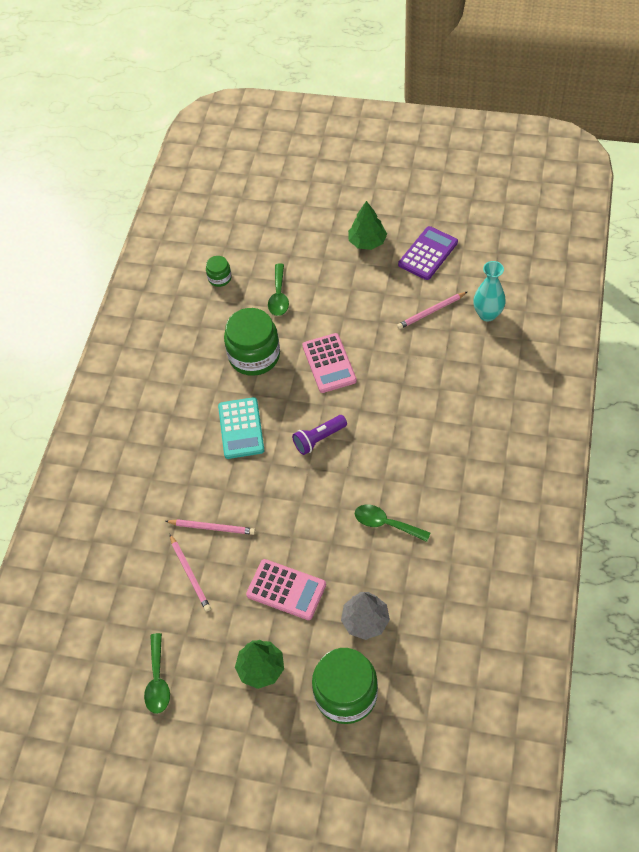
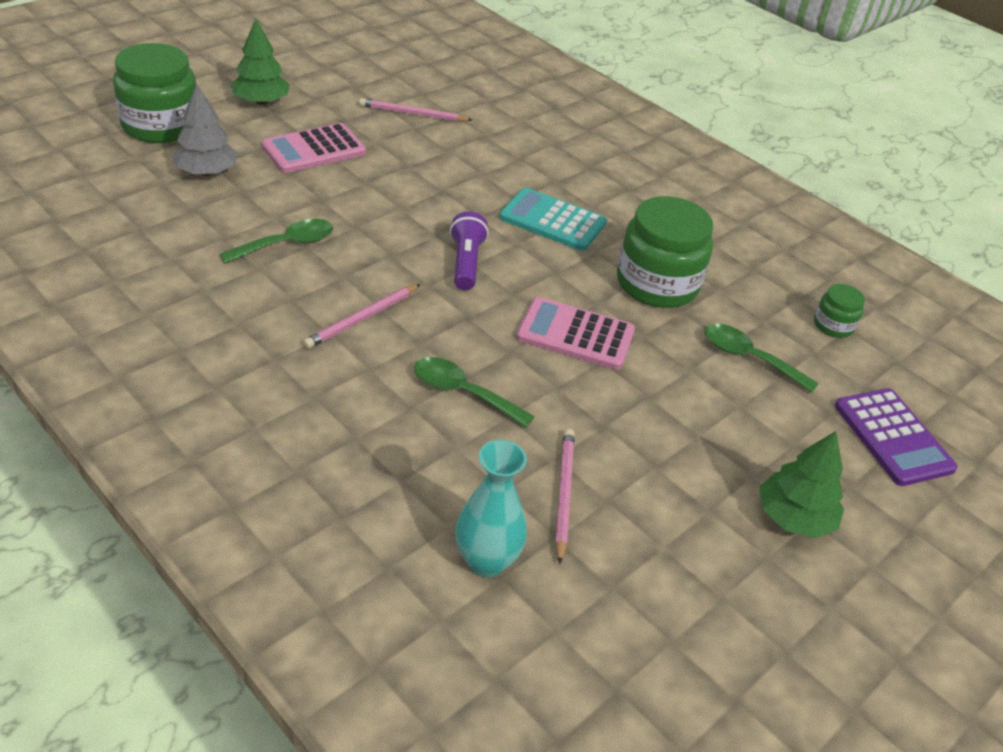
camera: 115 degrees right, 15 degrees down
(158, 681) = (334, 58): green spoon -> green spoon (462, 392)
(212, 527) = (447, 146): pink pencil -> pink pencil (362, 319)
(428, 254) = (700, 579): purple calculator -> purple calculator (892, 437)

